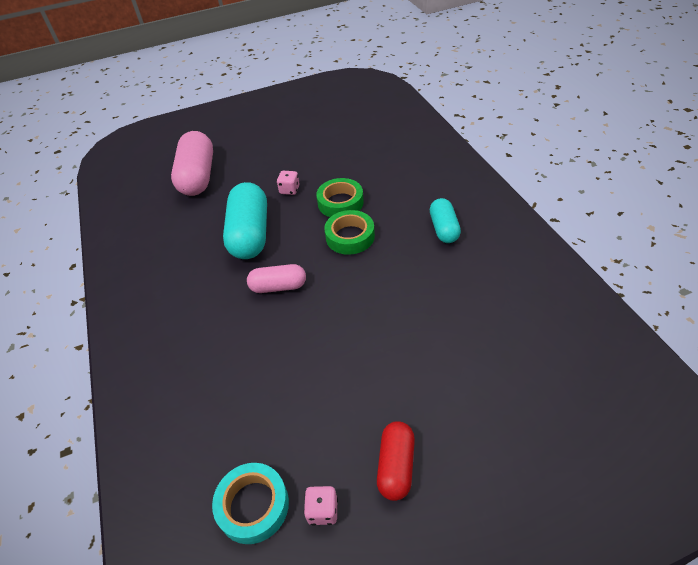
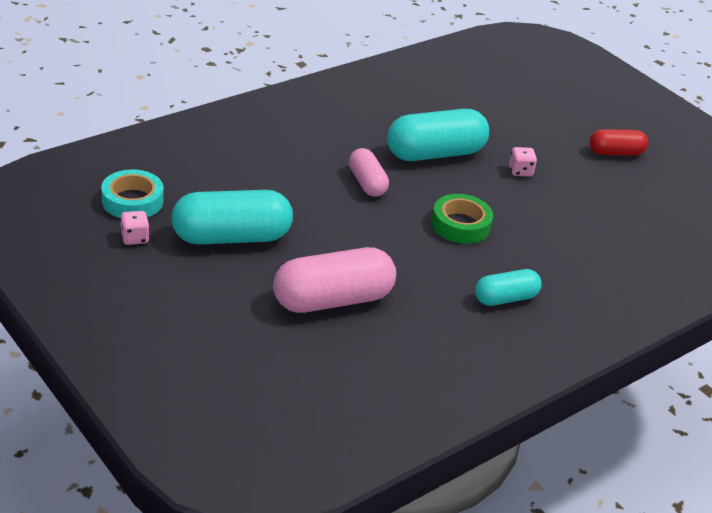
camera: 65 degrees right, 10 degrees down
(198, 177) = (511, 102): pink capsule -> pink capsule (332, 300)
(338, 409) = (231, 237): none -> turquoise capsule
(340, 202) = (516, 212): green tape -> none
(396, 466) = (182, 276): red capsule -> red capsule (615, 153)

